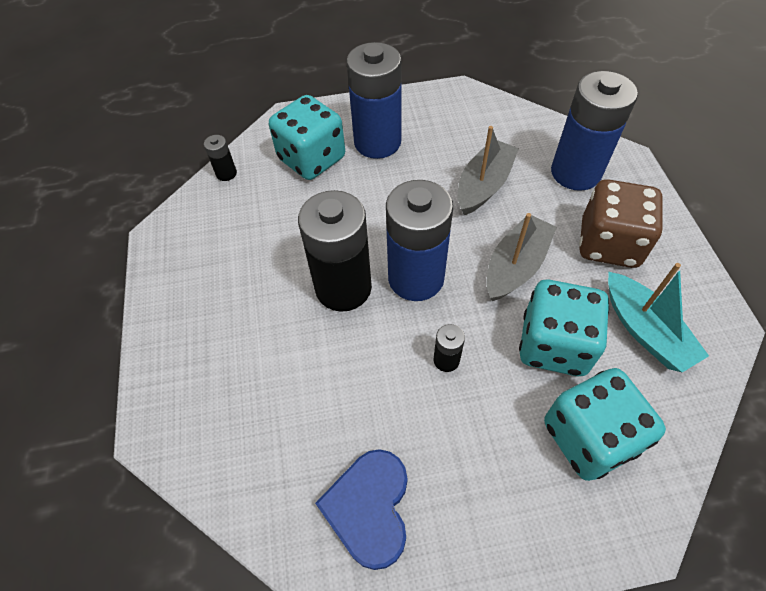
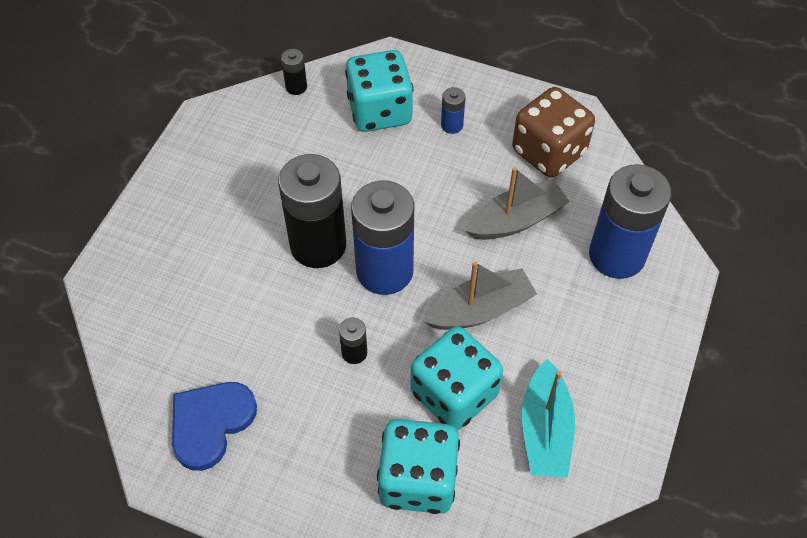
camera: 30 degrees right, 0 degrees up
(377, 142) = (452, 125): blue battery -> blue battery, size x0.43
(609, 244) = (585, 339): brown dice -> brown dice (549, 152)

